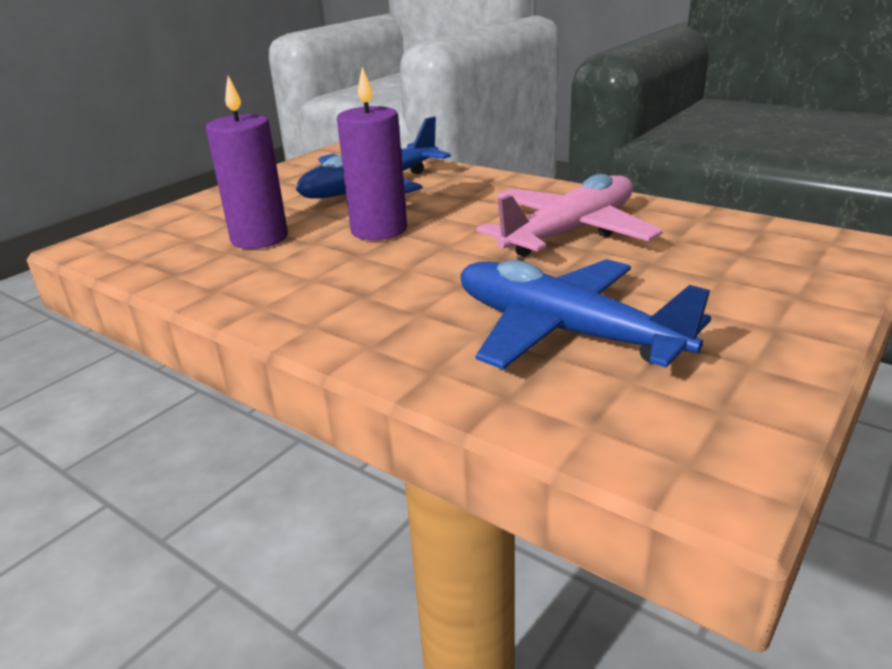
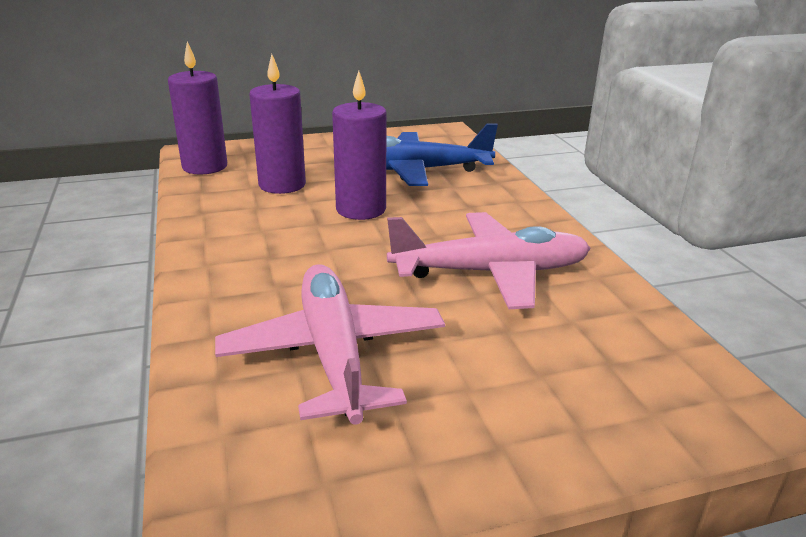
camera: 35 degrees right, 0 degrees up
(134, 252) = (205, 166): none -> purple candle
(564, 332) = (334, 354): blue plane -> pink plane

